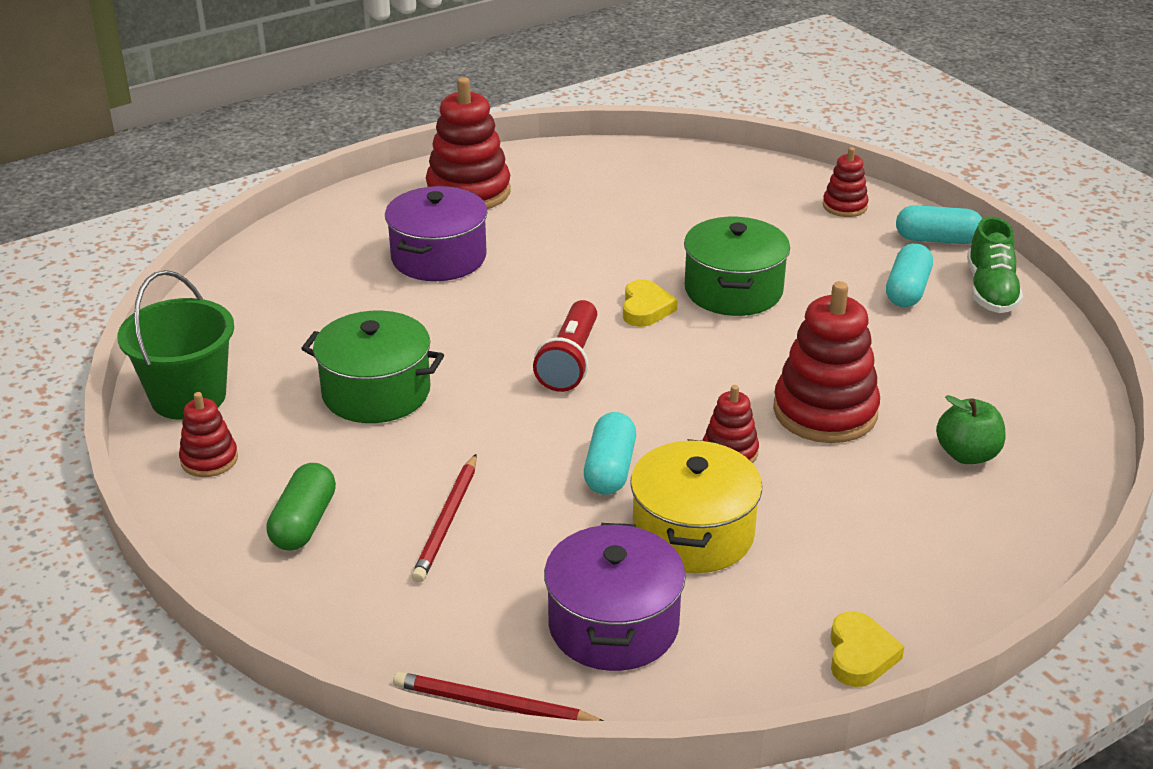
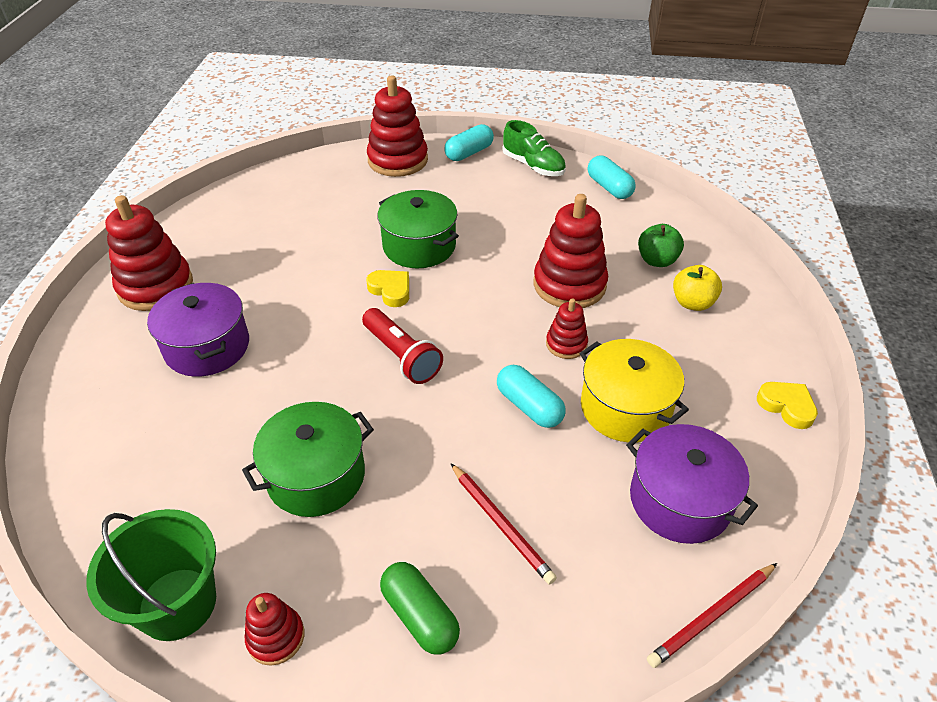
camera: 50 degrees left, 10 degrees up
(844, 206) = (398, 160): red stacking toy -> red stacking toy, size x1.91
(907, 290) = (499, 190): turquoise capsule -> turquoise capsule (609, 187)
(932, 513) = (692, 303): none -> yellow apple

